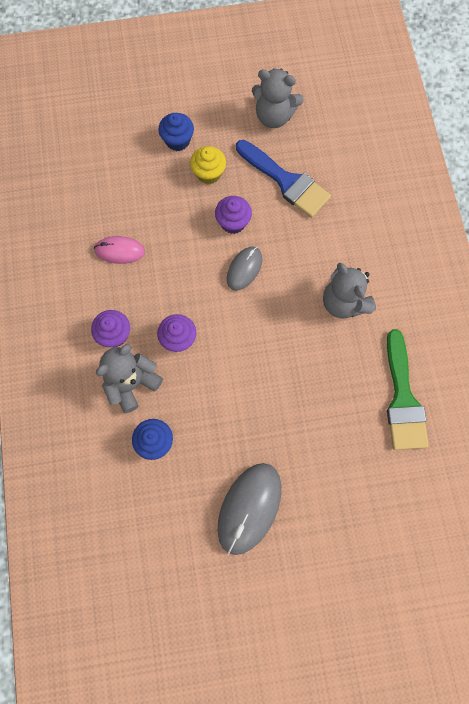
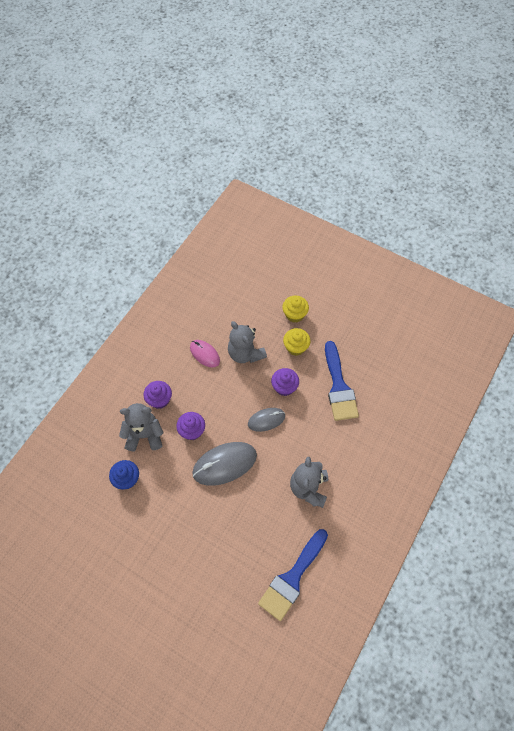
camera: 40 degrees right, 10 degrees down
(177, 140) = (294, 314): blue cupcake -> yellow cupcake
(249, 508) = (143, 563): grey mouse -> grey mouse (224, 464)
(274, 116) = (366, 342): grey teddy bear -> grey teddy bear (245, 353)
(402, 399) = (292, 578): green brush -> blue brush

